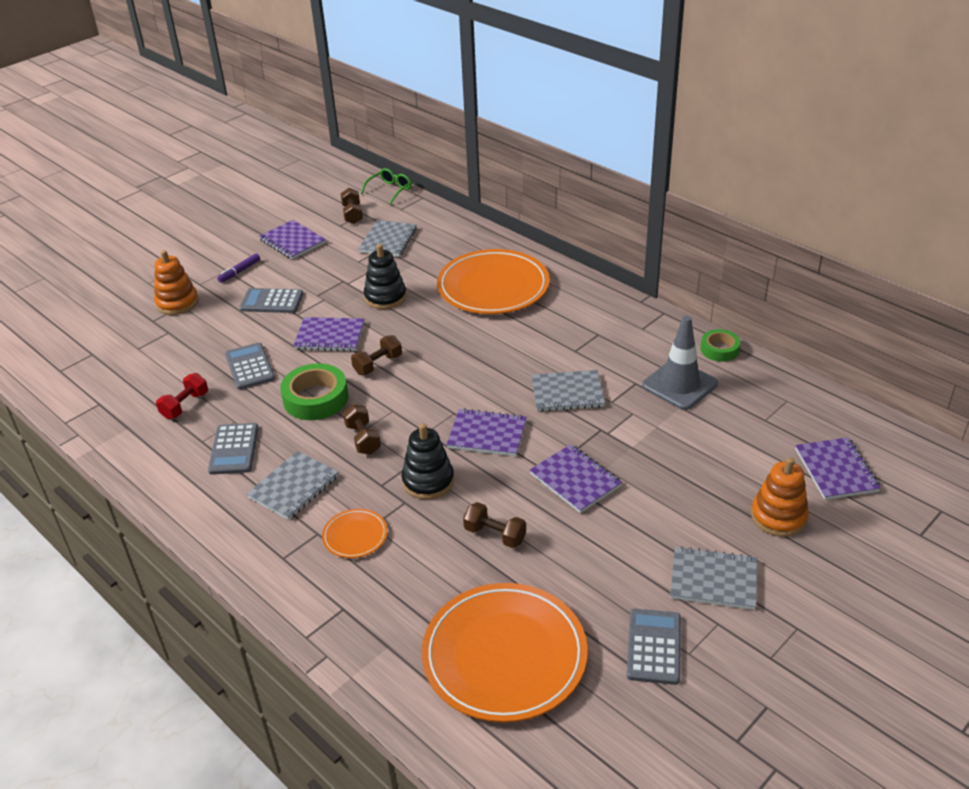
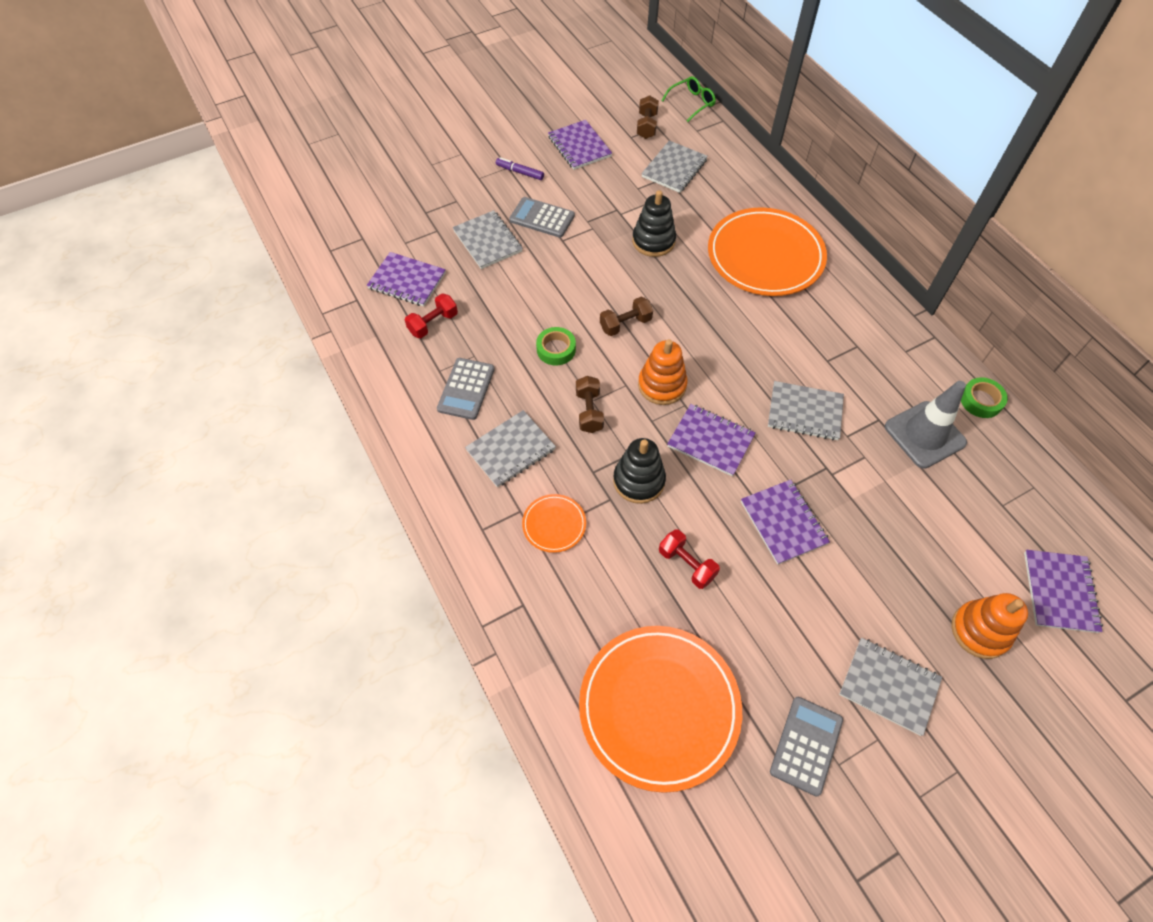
camera: 15 degrees right, 20 degrees up
(177, 303) = (453, 196): orange stacking toy -> orange stacking toy (662, 385)
(222, 330) = (487, 241): none -> grey notebook
(239, 272) = (520, 172): purple marker -> purple marker turned 60 degrees clockwise
(249, 367) = (503, 293): grey calculator -> none
(315, 398) = (556, 349): green tape -> green tape, size x0.60
(330, 336) = (587, 276): purple notebook -> purple notebook (407, 281)
(495, 535) = (687, 564): brown dumbbell -> red dumbbell

